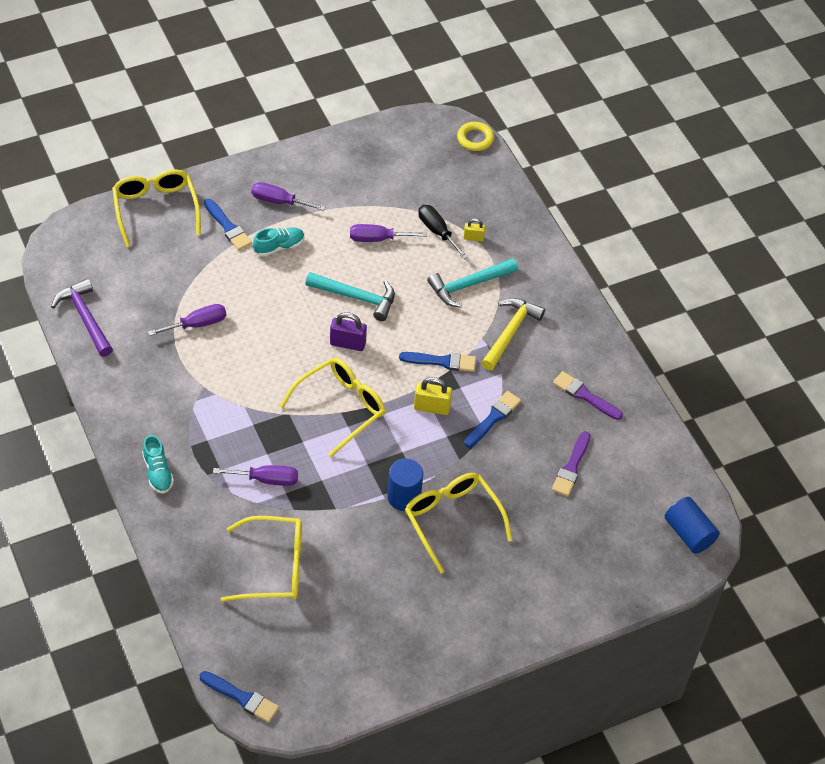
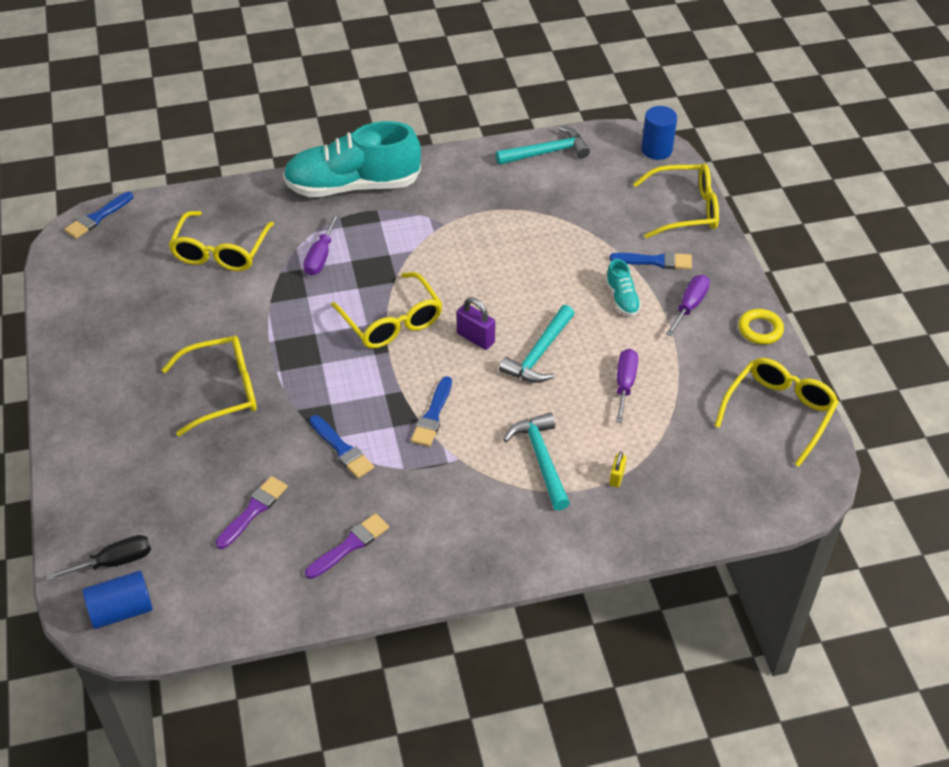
camera: 105 degrees right, 5 degrees down
(85, 317) = (547, 152): purple hammer -> turquoise hammer
(158, 472) = (353, 186): turquoise shoe -> turquoise shoe, size x2.38
(197, 324) = (524, 226): purple screwdriver -> none
(228, 227) = (655, 261): blue brush -> blue brush turned 150 degrees counterclockwise
(347, 343) = (475, 338): purple padlock -> purple padlock turned 75 degrees counterclockwise
(384, 145) = (779, 412): none -> yellow glasses
(404, 497) = (264, 356): blue cylinder -> blue cylinder (656, 150)
(432, 407) = (371, 396): yellow padlock -> none
(437, 231) = (630, 442): black screwdriver -> black screwdriver (114, 562)
(475, 139) = (790, 508): yellow ring -> yellow ring (760, 329)
(510, 332) = (461, 488): yellow hammer -> none
(571, 467) = (253, 511): purple brush -> purple brush turned 90 degrees clockwise

